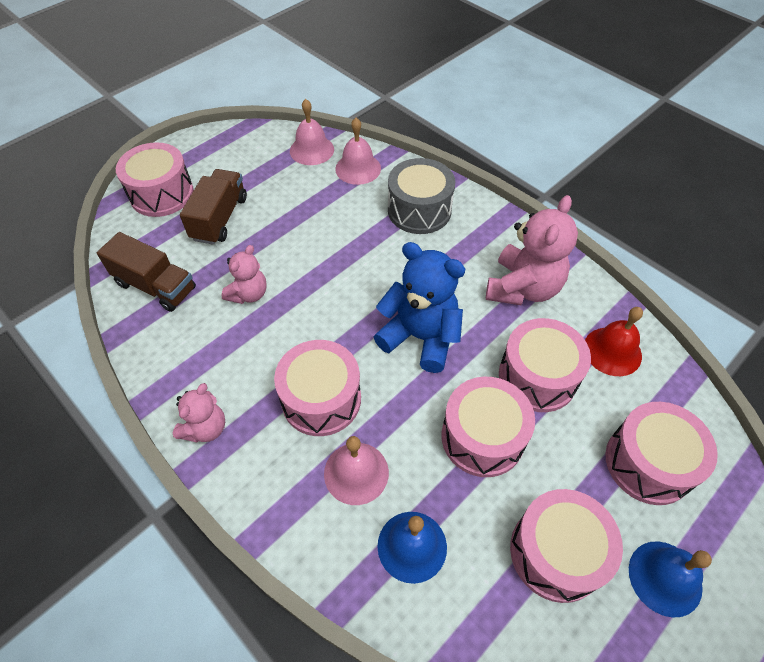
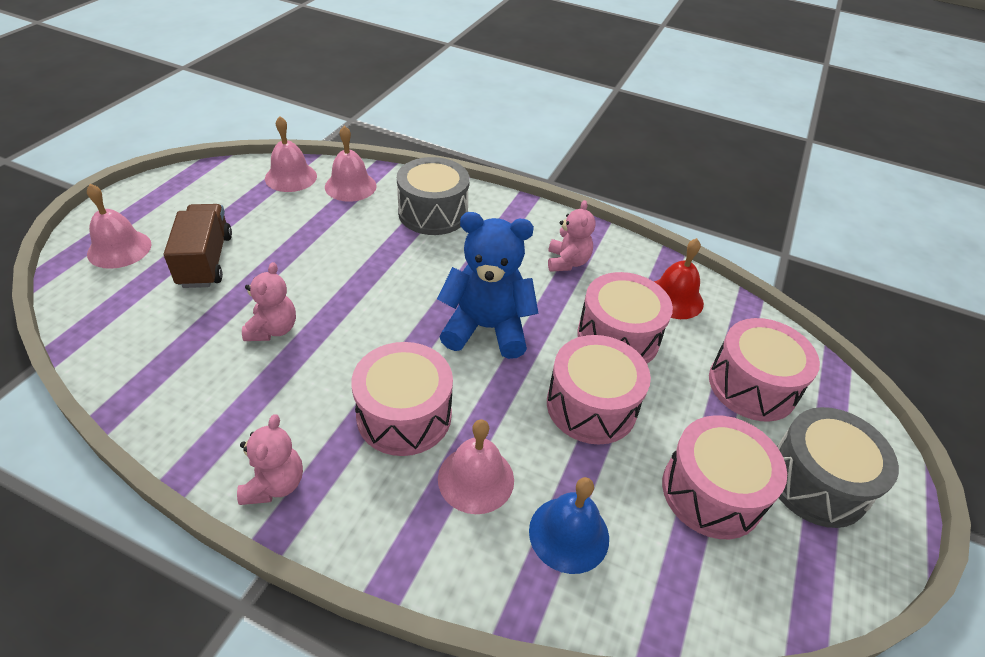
camera: 25 degrees left, 10 degrees down
(155, 286) = (148, 347): brown truck -> none
(162, 194) = (119, 249): pink drum -> pink bell
(523, 288) = (567, 262): pink teddy bear -> pink teddy bear, size x0.58
(665, 578) = (816, 482): blue bell -> grey drum

